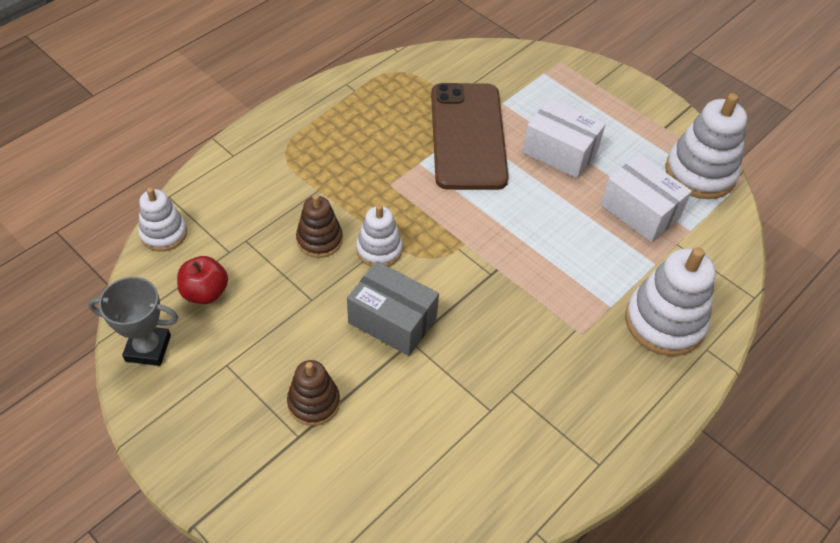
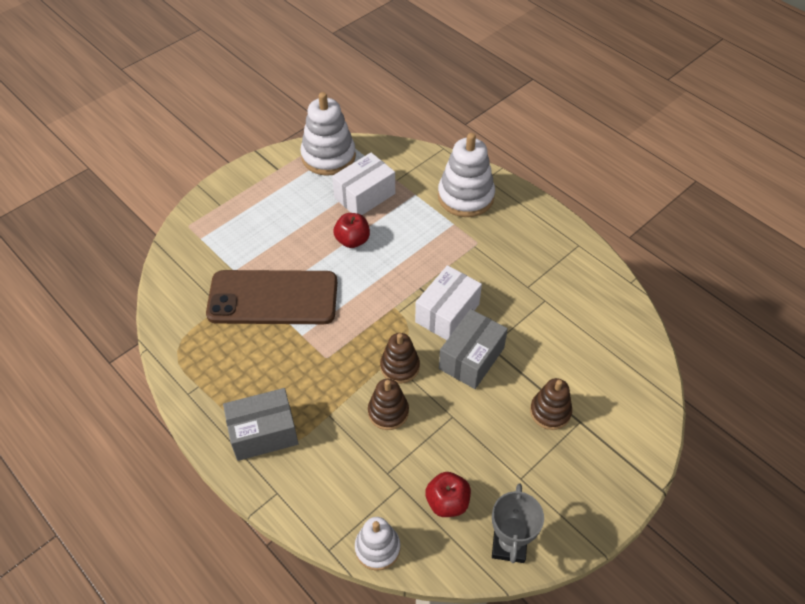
camera: 85 degrees left, 0 degrees up
(299, 141) = (263, 433): none -> grey box
(379, 249) = (400, 367): white stacking toy -> brown stacking toy
(560, 152) = (298, 236): white box -> white box (447, 313)
(562, 201) = (352, 240): none -> red apple

